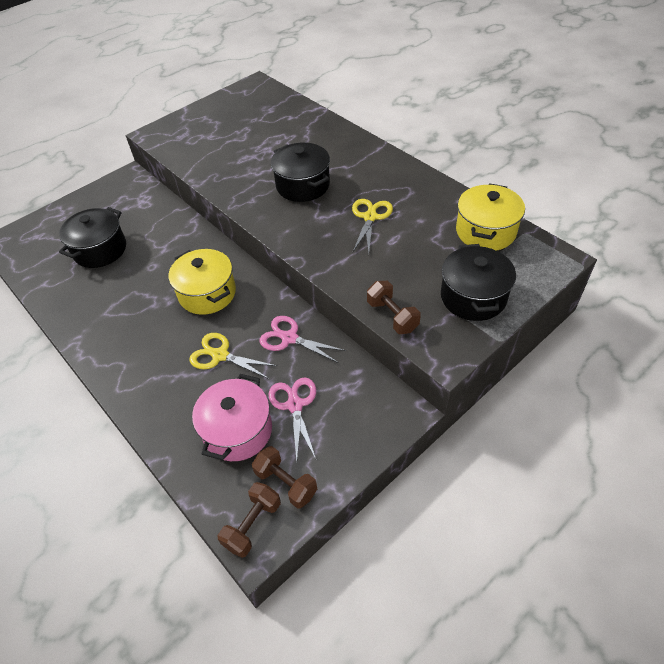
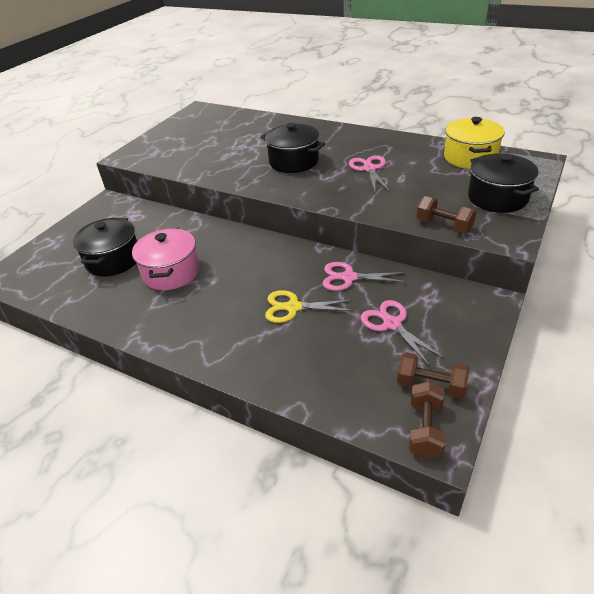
camera: 20 degrees left, 10 degrees down
(207, 293) = (247, 265): yellow pot -> none
(238, 431) = (353, 359): pink pot -> pink pot (171, 272)
(370, 217) = (369, 169): yellow scissors -> pink scissors

